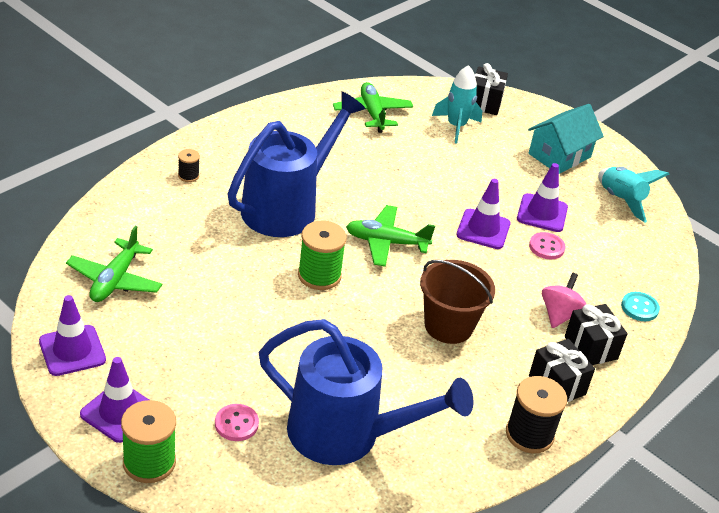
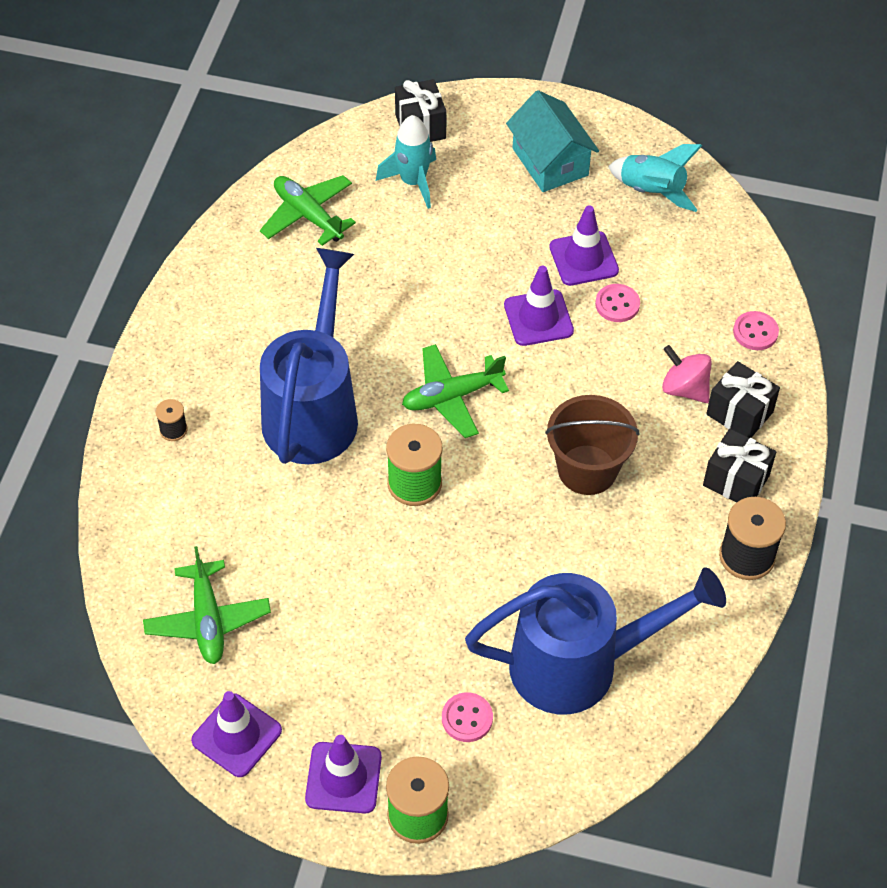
camera: 25 degrees left, 15 degrees up
(559, 155) = (550, 162): turquoise house -> turquoise house turned 45 degrees counterclockwise
(559, 314) = (684, 388): pink spinning top -> pink spinning top turned 45 degrees counterclockwise
(639, 308) = (755, 332): turquoise button -> pink button

